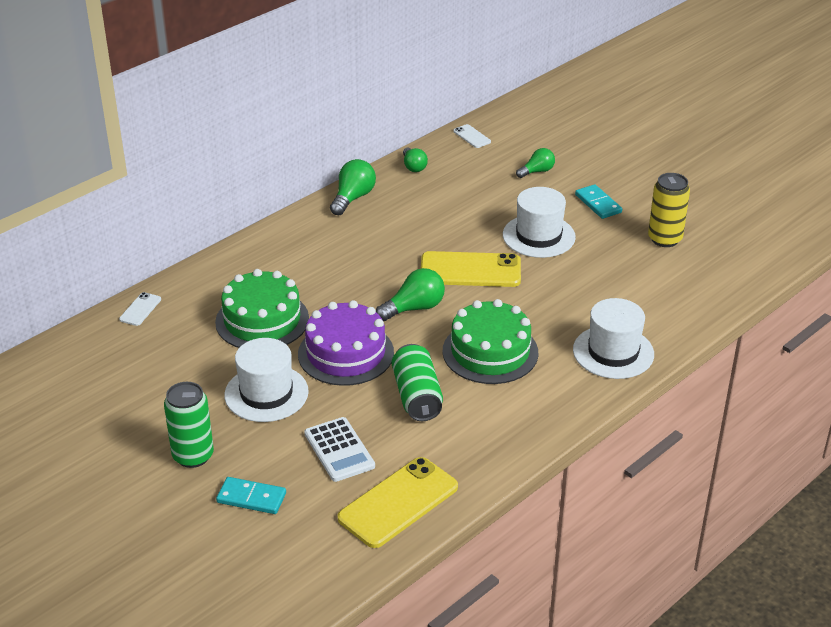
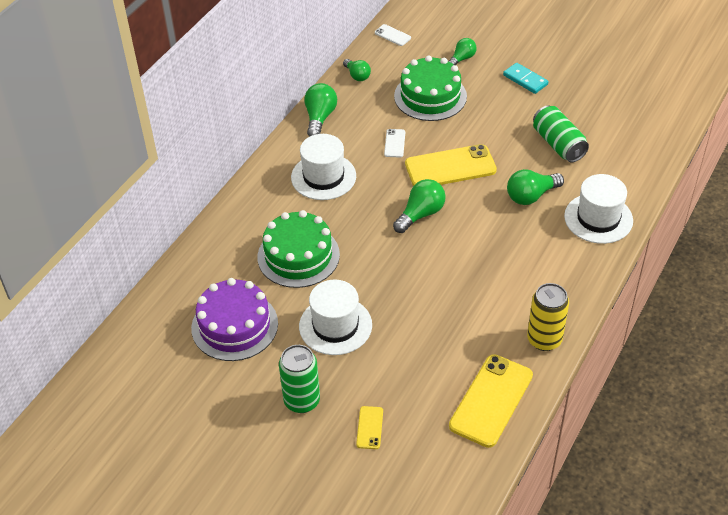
camera: 15 degrees left, 10 degrees up
(140, 309) = (187, 270): white phone -> white phone (394, 143)
(251, 498) = (370, 427): turquoise domino -> yellow phone
(339, 450) = (421, 364): white calculator -> none
(346, 353) = (384, 271): purple cake -> purple cake (234, 326)
(417, 396) = (461, 297): green can -> green can (558, 144)
(490, 352) = (501, 241): green cake -> green cake (430, 96)
(538, 236) = (491, 121): white hat -> white hat (323, 177)
(547, 315) = (531, 196): none -> green light bulb
(664, 239) = (592, 102): yellow can -> yellow can (544, 339)

